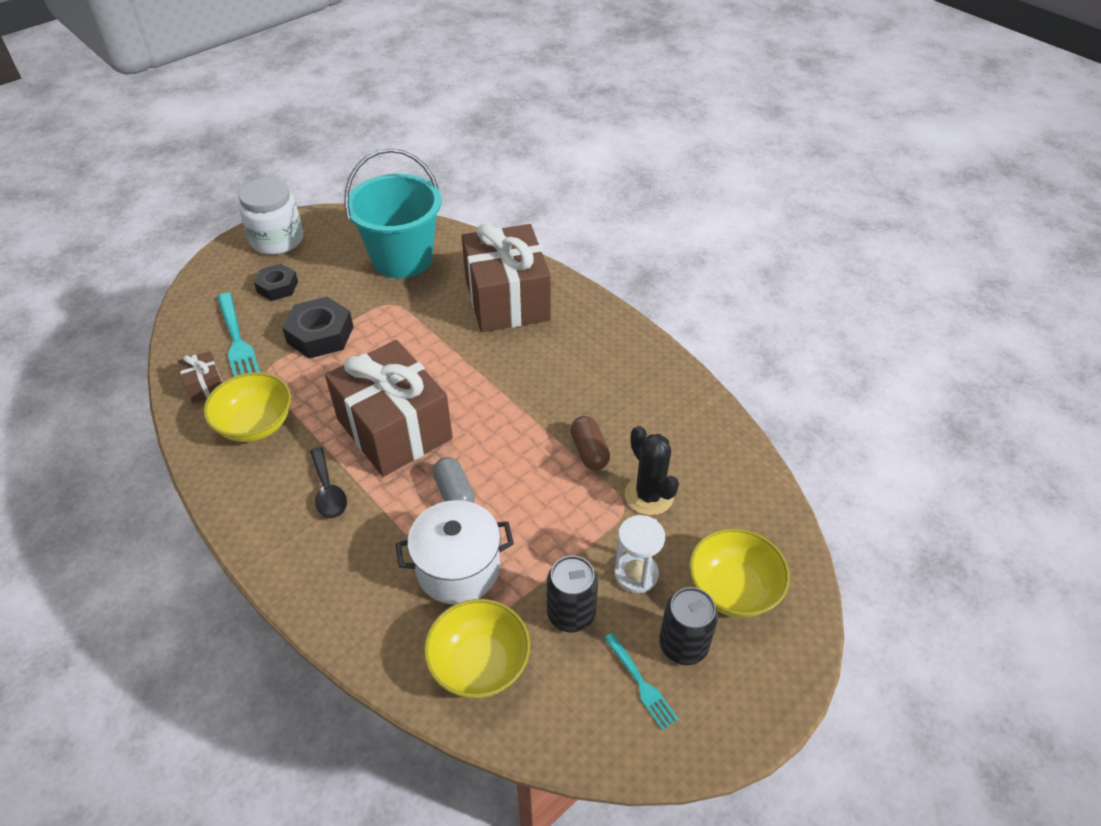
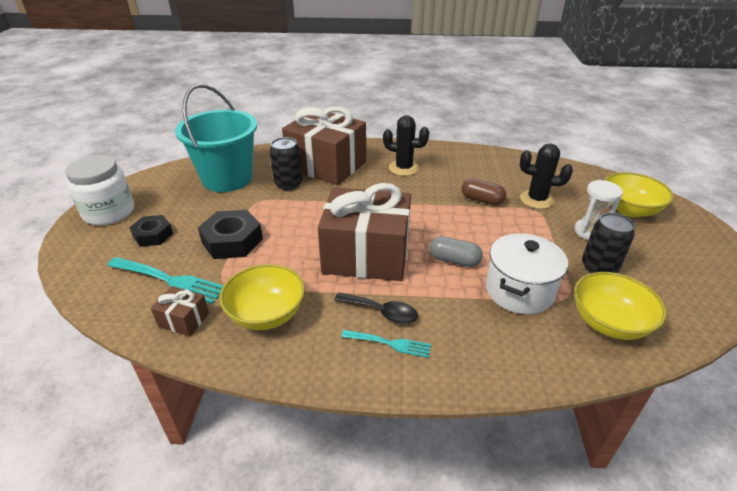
camera: 45 degrees left, 10 degrees down
(575, 355) = (404, 168): none -> black cactus
(640, 683) = (672, 270): turquoise fork -> turquoise fork (389, 343)
(683, 645) = (655, 243): black can -> black can (288, 184)

